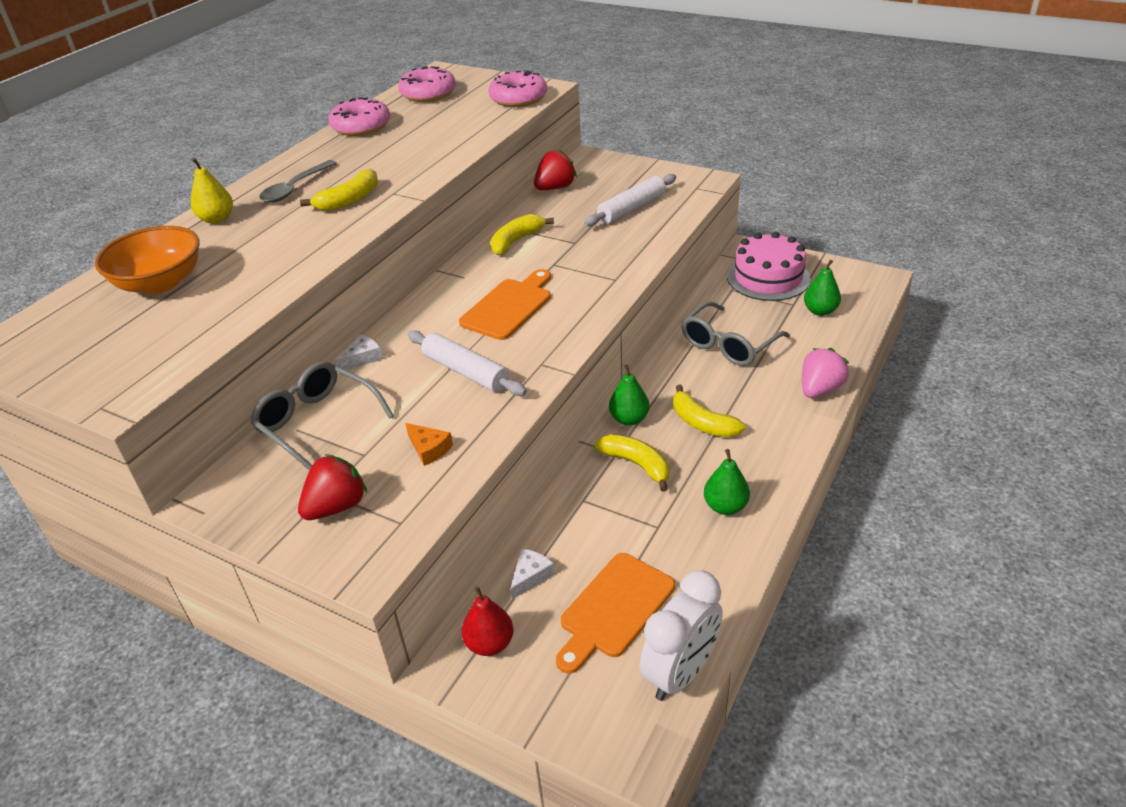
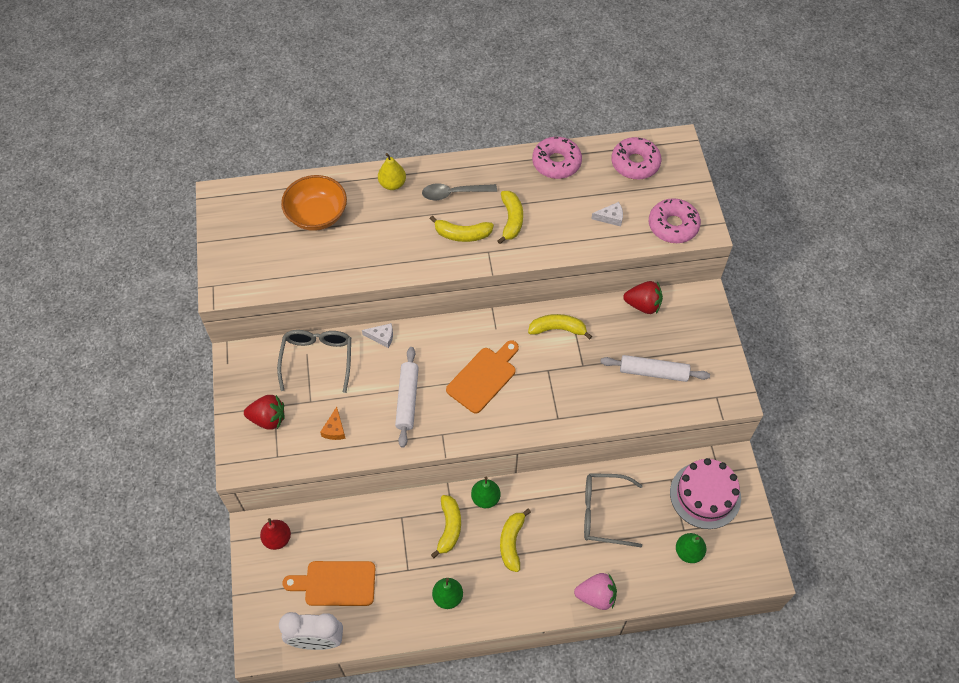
camera: 50 degrees right, 20 degrees up
(380, 168) = (511, 220): none -> yellow banana
(509, 307) = (483, 377): orange cutting board -> orange cutting board turned 45 degrees counterclockwise
(530, 576) = (330, 528): white cheese -> white cheese (610, 217)

